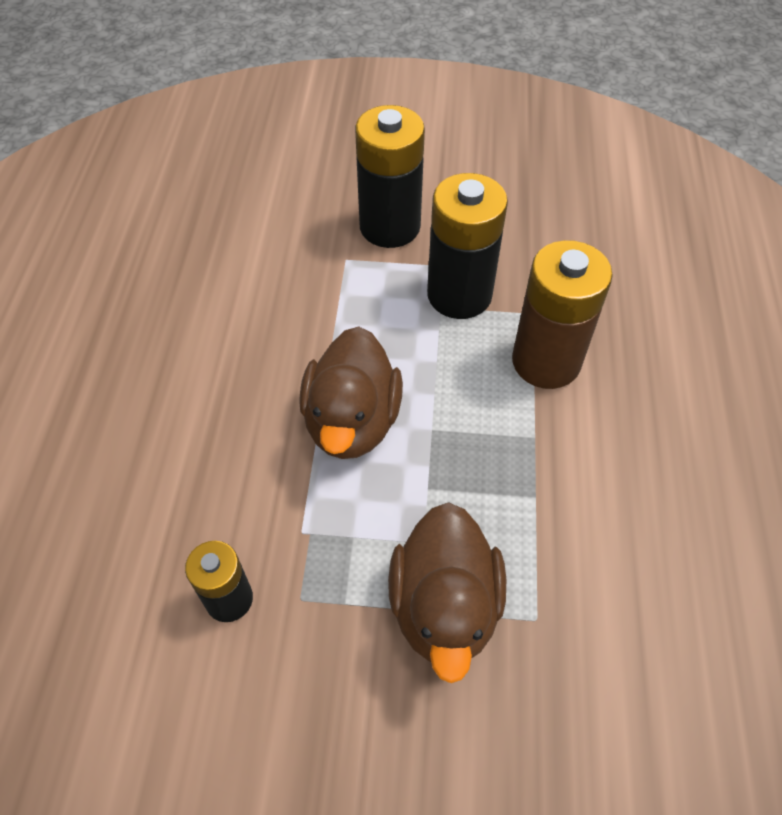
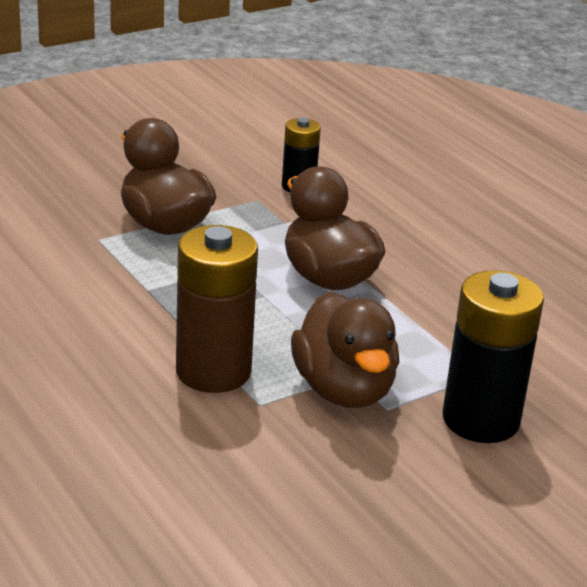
camera: 140 degrees right, 25 degrees down
(459, 295) = (344, 390): black battery -> brown duck

